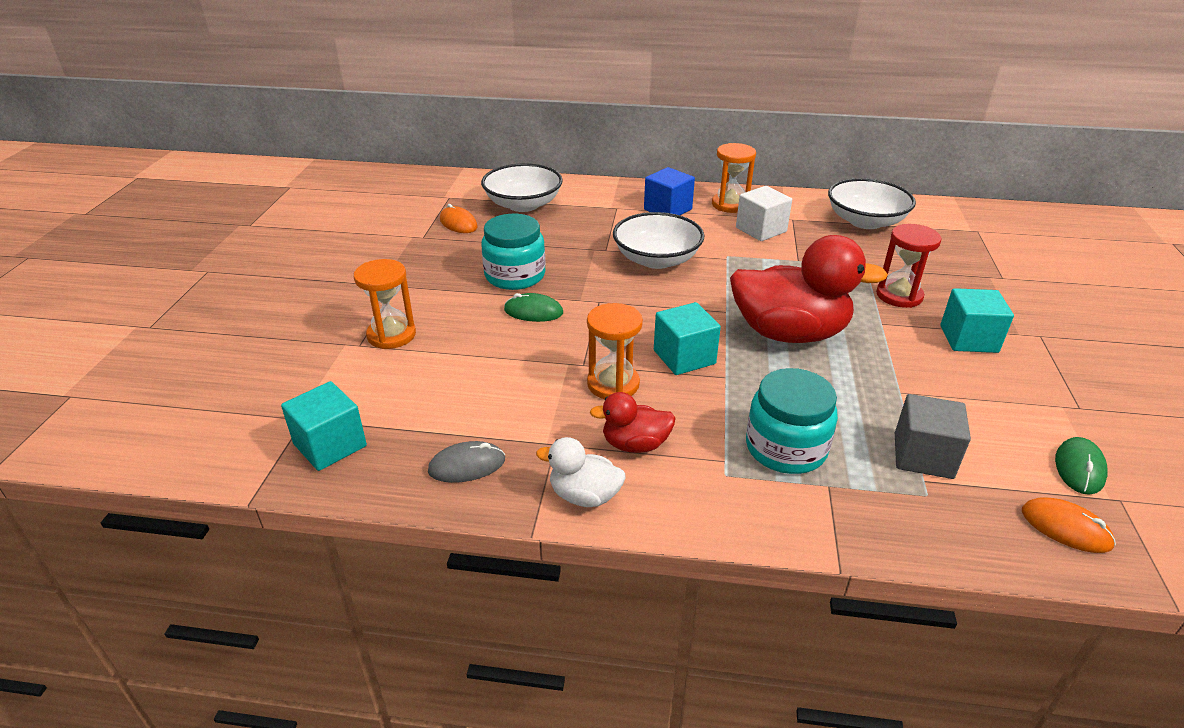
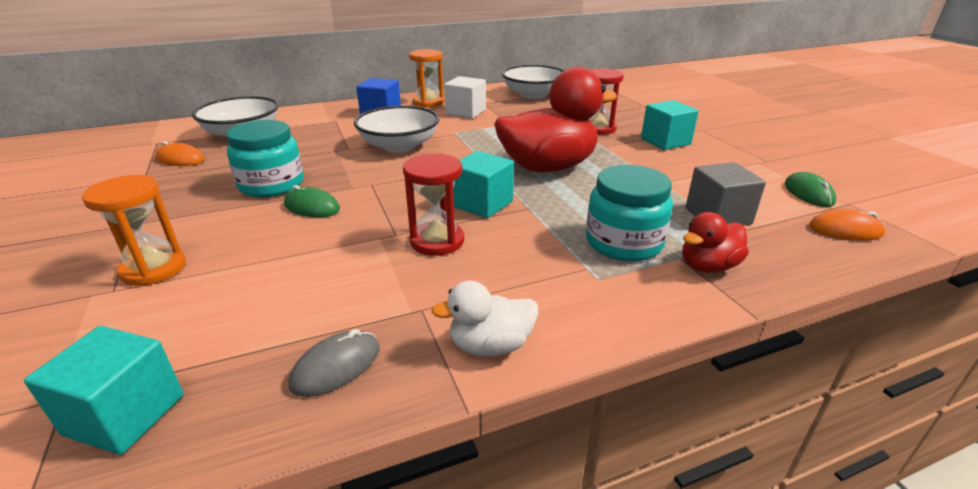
camera: 30 degrees left, 5 degrees down
(533, 311) = (312, 207): green mouse -> green mouse turned 45 degrees clockwise
(613, 384) = (437, 241): orange hourglass -> red hourglass
(635, 444) = (500, 282): red duck -> red duck (708, 266)

